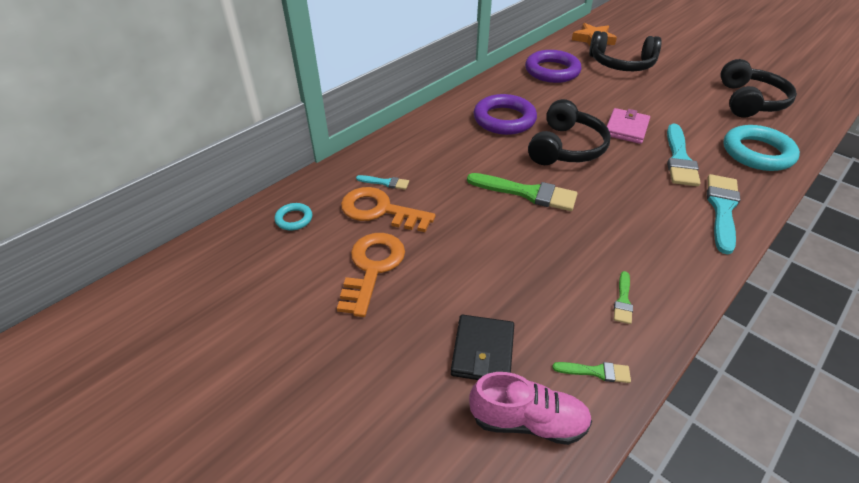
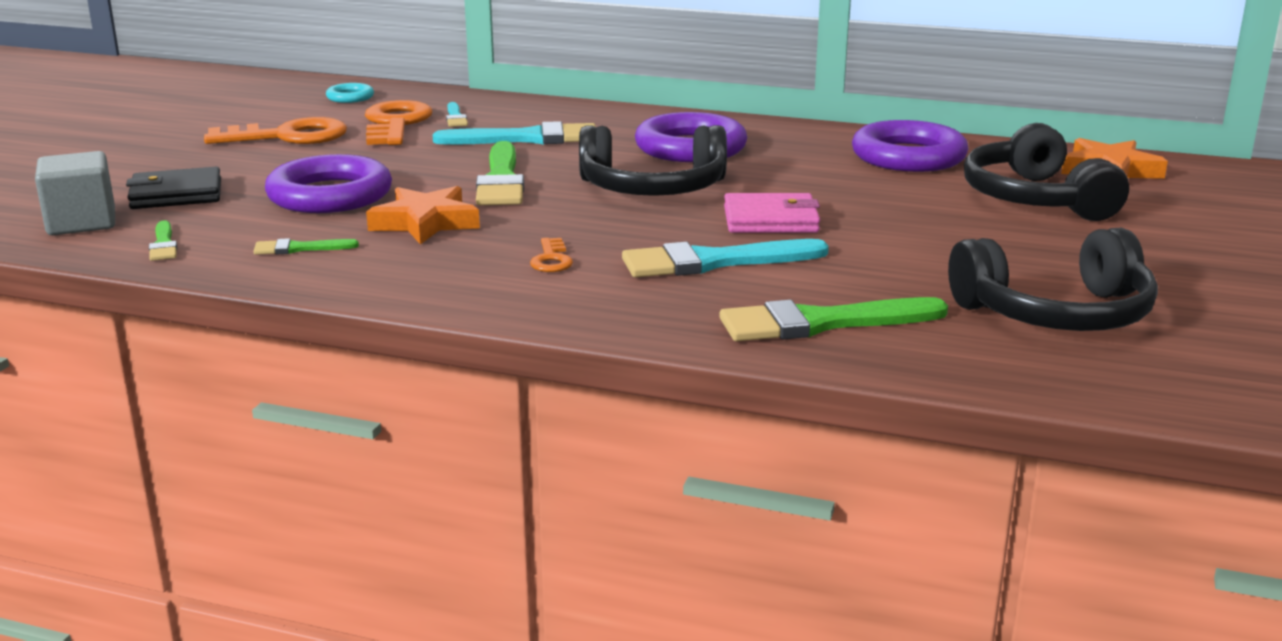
camera: 65 degrees right, 20 degrees down
(522, 269) = (330, 195): none -> purple ring
(528, 421) = (81, 223): pink shoe -> grey cube
(592, 238) = (425, 223): none -> orange star
(665, 205) = (551, 260): none -> orange key
(722, 209) = (581, 298): turquoise brush -> turquoise brush (527, 138)
(757, 153) = (821, 323): turquoise ring -> green brush

